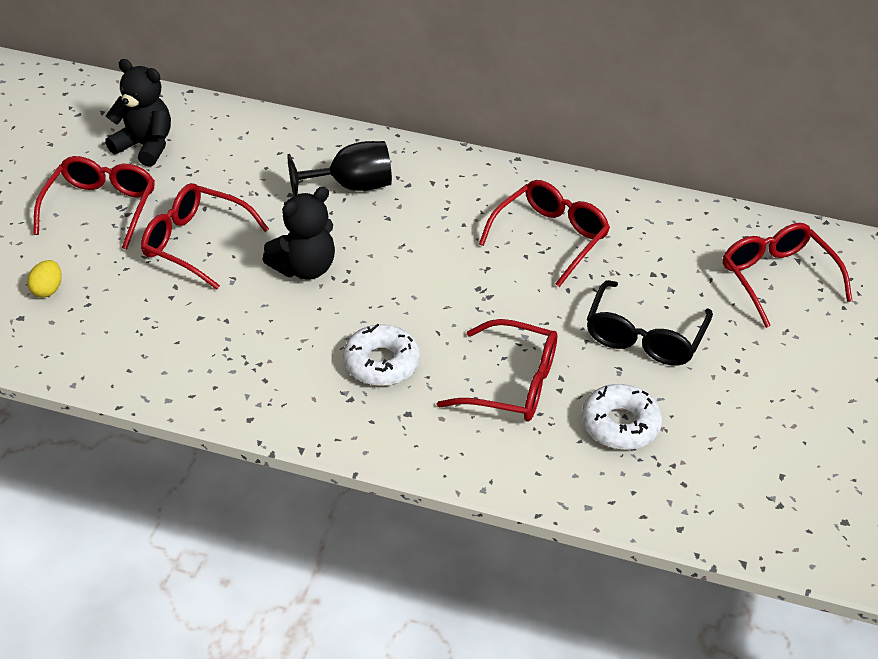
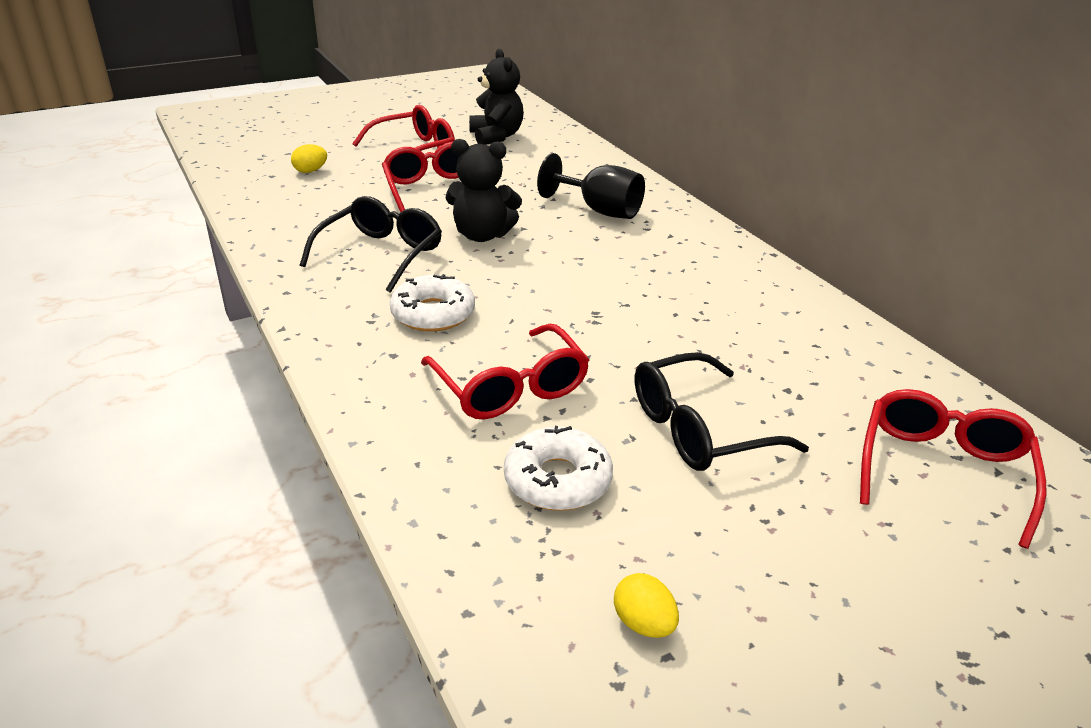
camera: 45 degrees right, 10 degrees down
(260, 337) = (381, 254): none -> black glasses
(550, 237) = (720, 314): red glasses -> none
(755, 469) = (643, 624): none -> yellow egg

